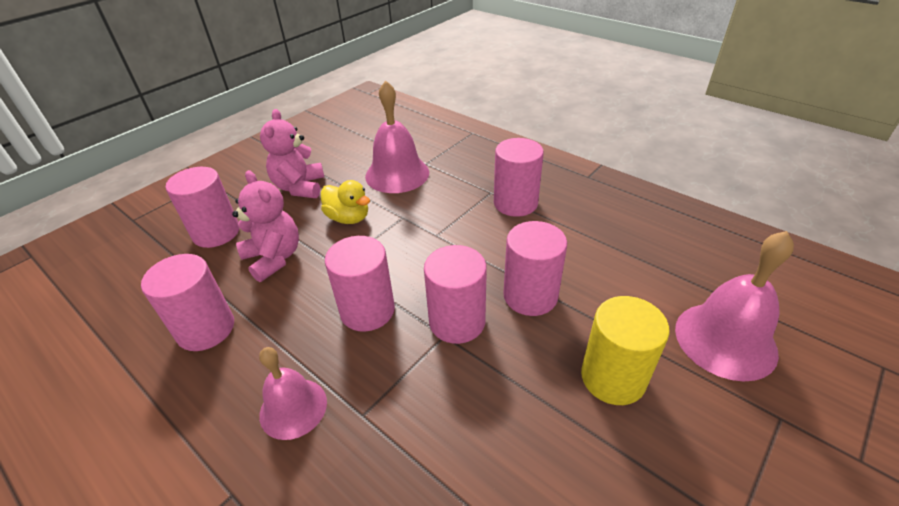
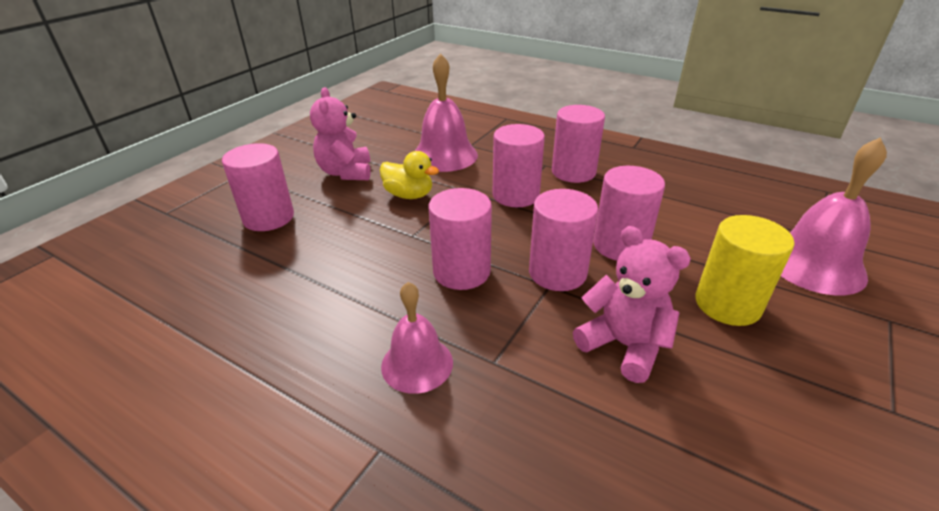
camera: 10 degrees left, 5 degrees down
(206, 329) = (290, 303): pink cylinder -> pink cylinder (516, 195)
(274, 258) = (342, 235): pink teddy bear -> pink teddy bear (623, 345)

